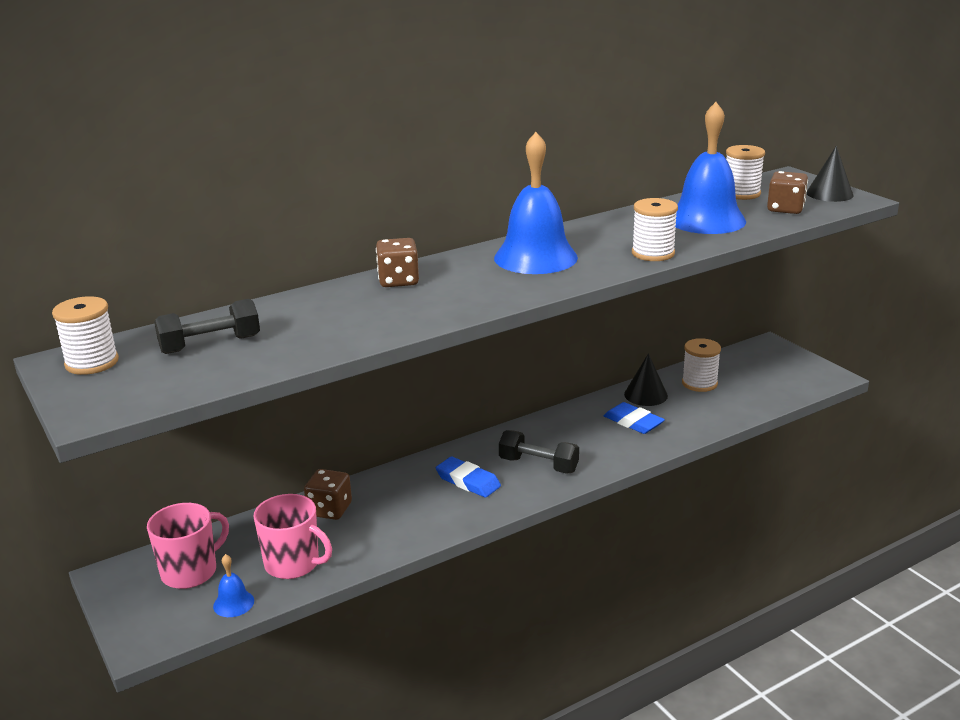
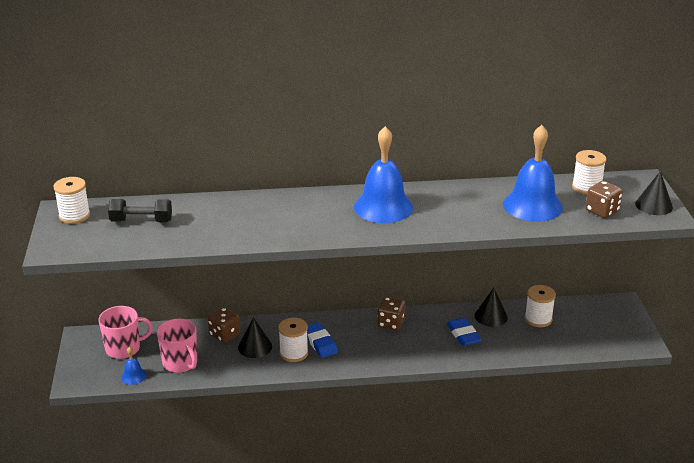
camera: 25 degrees right, 5 degrees up
(384, 511) = (255, 347): none -> black cone
(398, 281) = (282, 203): brown dice -> brown dice (391, 323)
(538, 465) = (373, 346): black dumbbell -> none
(653, 253) = (462, 225): white spool -> white spool (294, 353)

